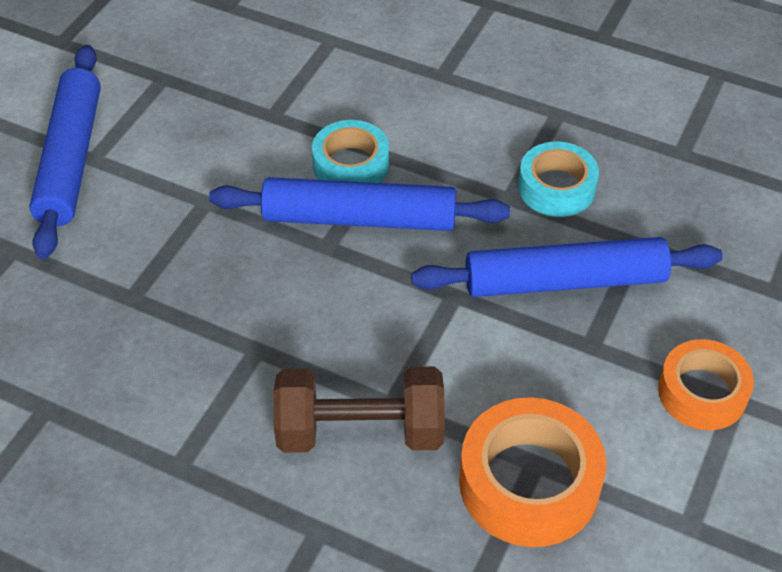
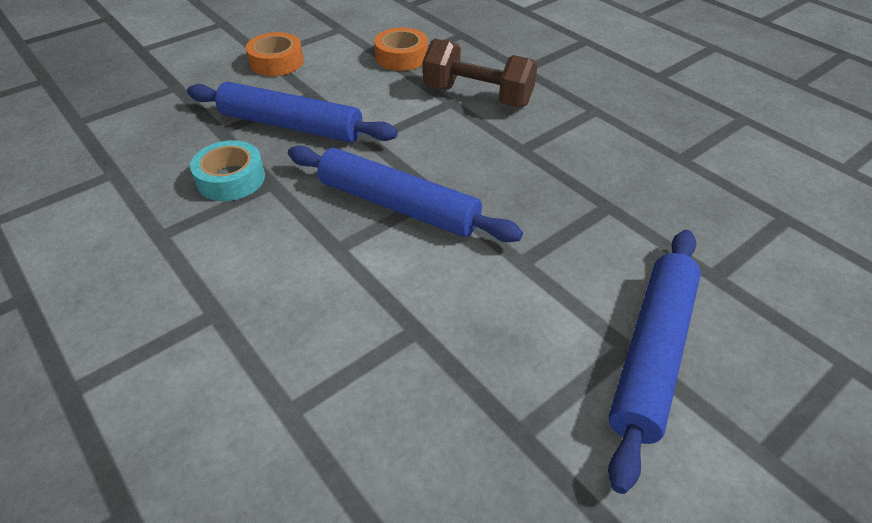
camera: 155 degrees left, 5 degrees down
(351, 165) = (374, 250): turquoise tape -> none
(529, 483) = (401, 57): orange tape -> orange tape, size x0.66

